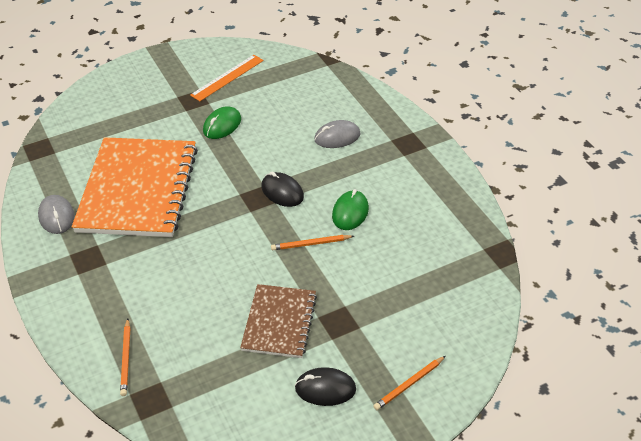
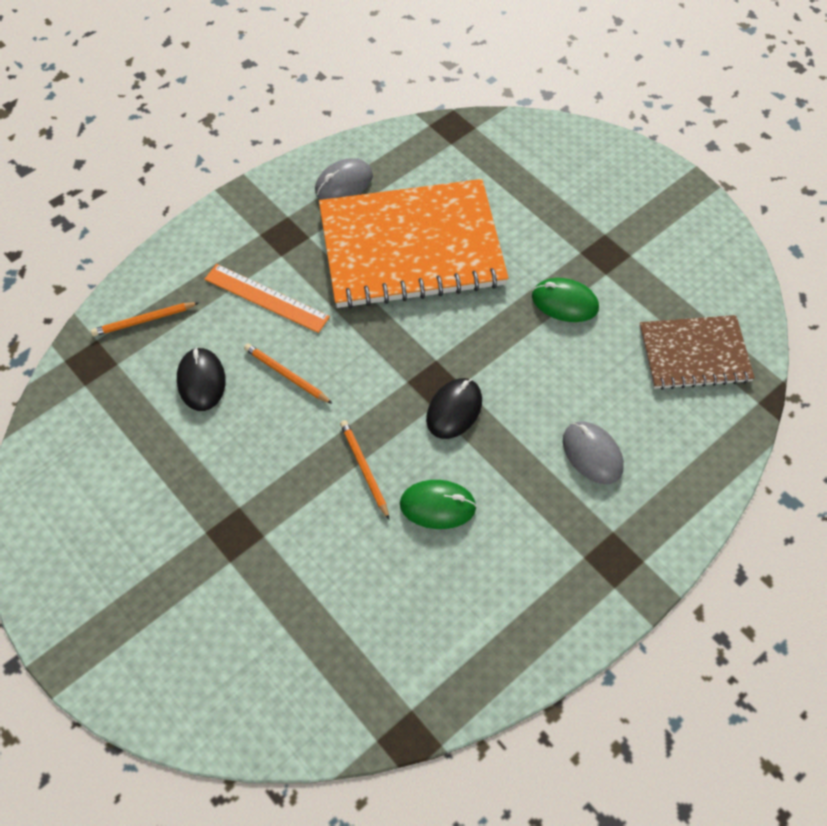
camera: 75 degrees right, 15 degrees up
(227, 77) = (670, 280): orange ruler -> orange ruler (266, 298)
(279, 322) = (222, 464): brown notebook -> brown notebook (694, 354)
(325, 388) = (126, 541): black mouse -> black mouse (201, 381)
(409, 384) = (143, 643): orange pencil -> orange pencil (286, 375)

